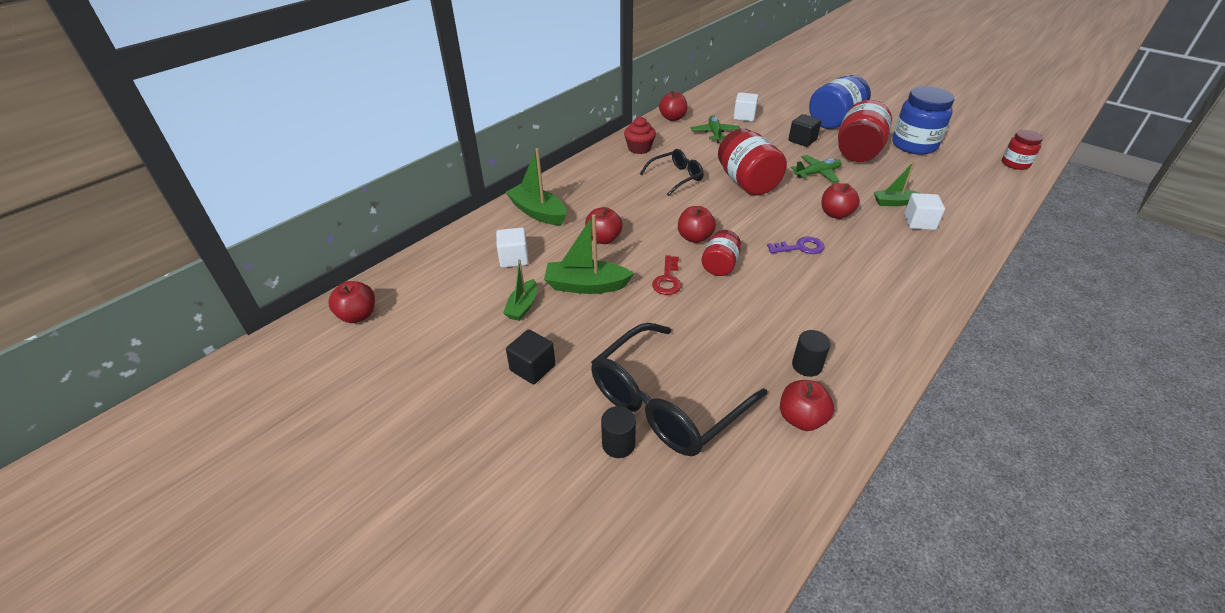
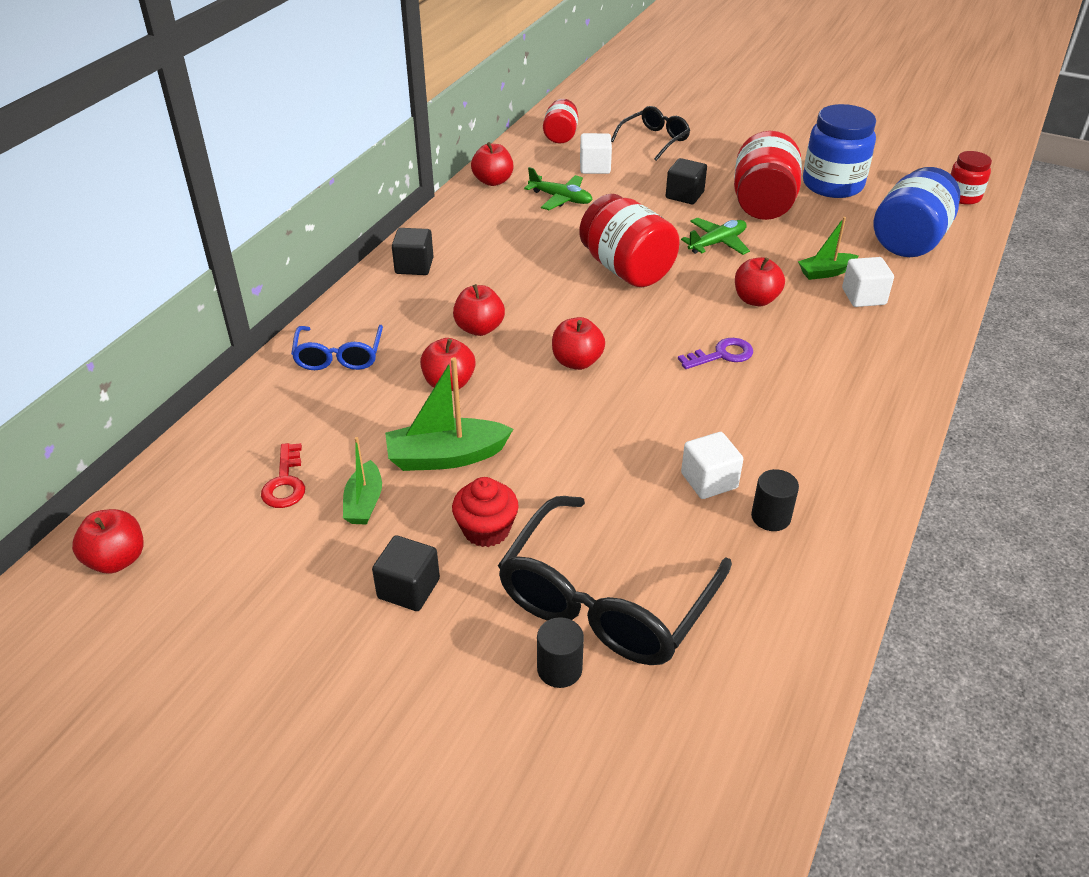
camera: 15 degrees left, 0 degrees up
(514, 258) = (327, 433): white cube -> white cube (709, 480)
(538, 212) = (339, 356): green boat -> blue glasses
(604, 163) = (414, 266): none -> black cube
(639, 148) = (458, 236): red cupcake -> red cupcake (486, 530)
(667, 280) = (557, 429): red key -> red key (285, 483)
(676, 177) = (525, 274): black glasses -> black glasses (654, 140)
(715, 133) = (560, 199): green plane -> green plane turned 135 degrees clockwise
(720, 265) = (622, 397): red jar -> red jar (560, 136)
(801, 419) = (781, 588): red apple -> red apple (479, 328)
(834, 121) = (721, 160): blue jar -> blue jar (909, 240)

